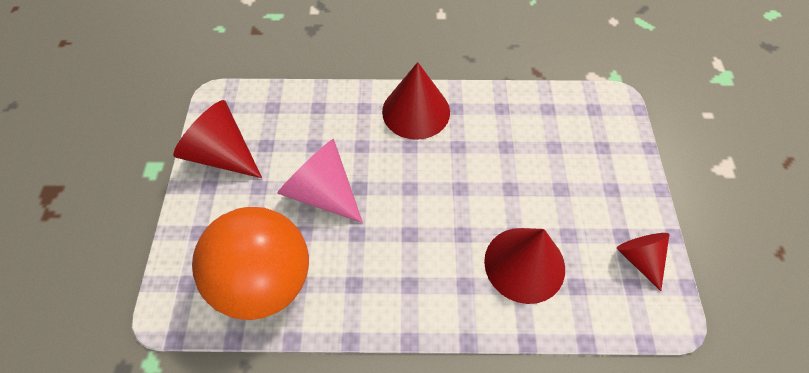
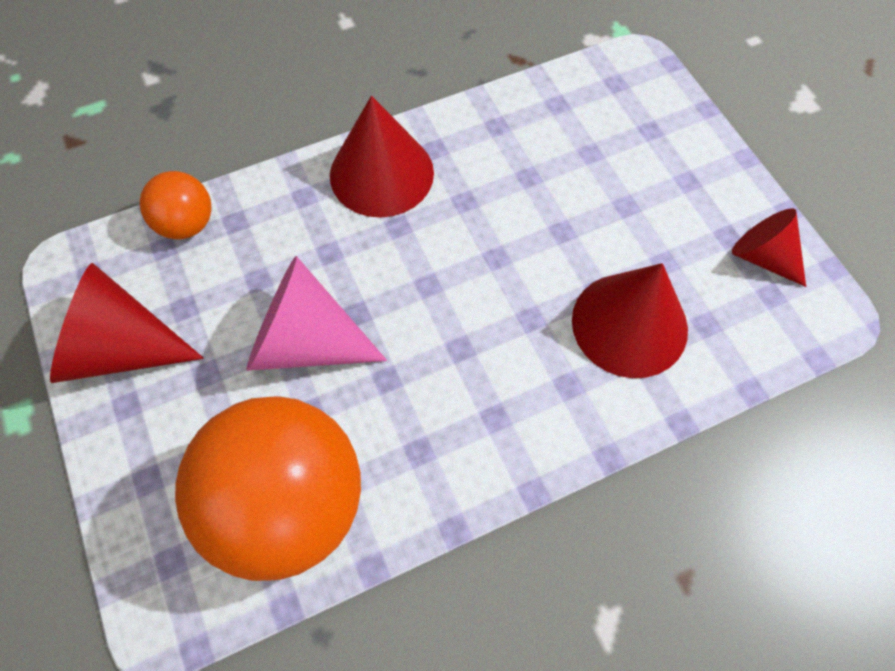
camera: 25 degrees left, 5 degrees up
(291, 99) = (187, 224): none -> orange ball

